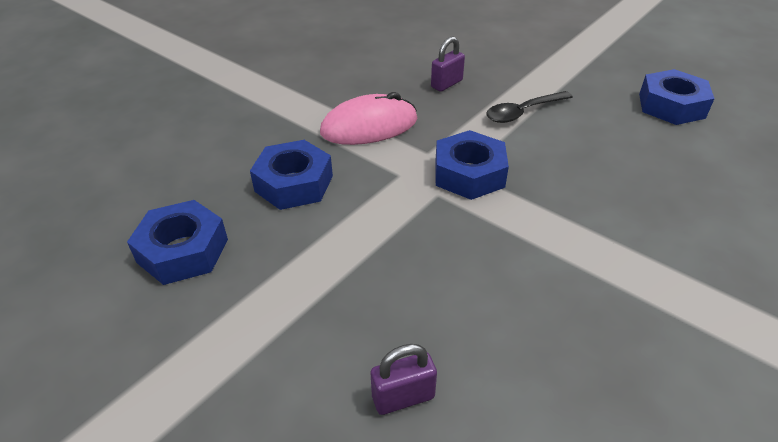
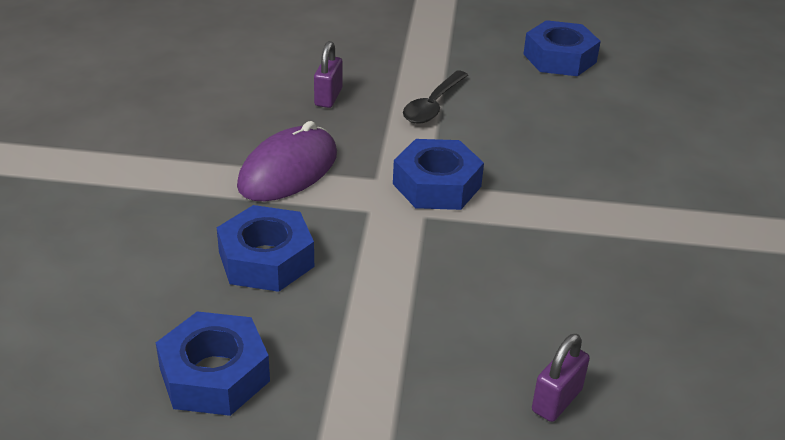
camera: 35 degrees left, 5 degrees down
(369, 126) = (288, 170): pink mouse -> purple mouse

